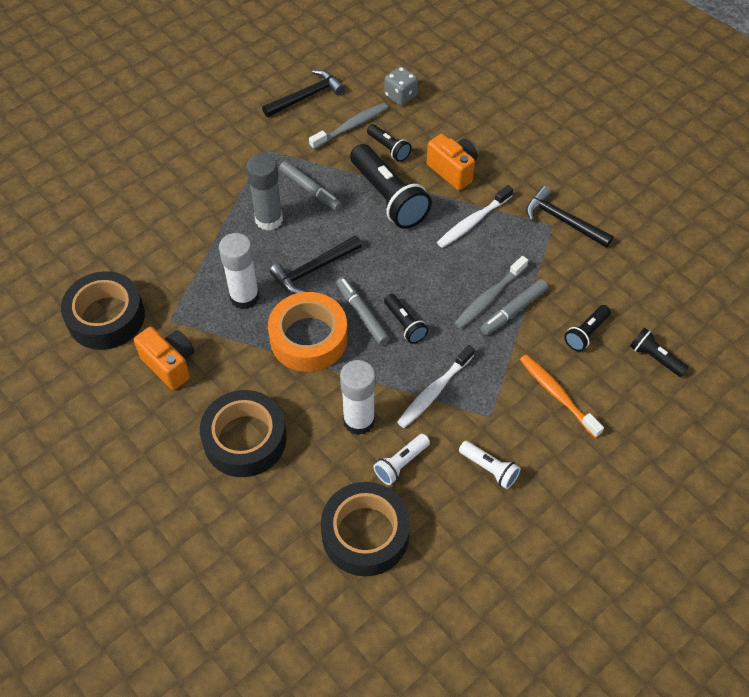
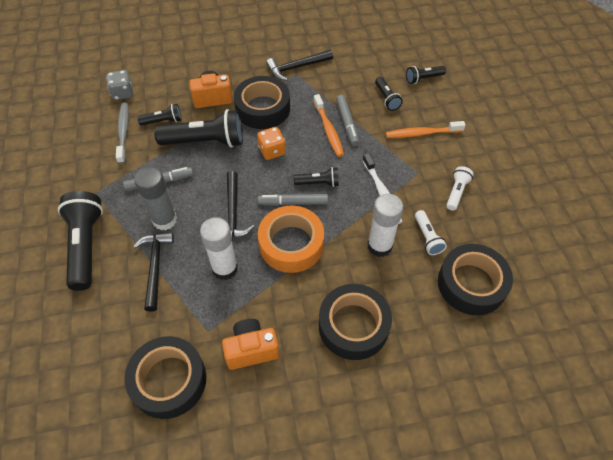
camera: 60 degrees left, 0 degrees up
(203, 178) = (86, 246): none -> black flashlight
(306, 96) = (70, 144): black hammer -> black hammer (155, 267)
(418, 261) = (272, 151): none -> orange dice
(473, 222) = (262, 108): white toothbrush -> black tape
(489, 297) = (328, 130): grey toothbrush -> orange toothbrush
(489, 469) = (456, 192): white flashlight -> white flashlight turned 45 degrees counterclockwise

